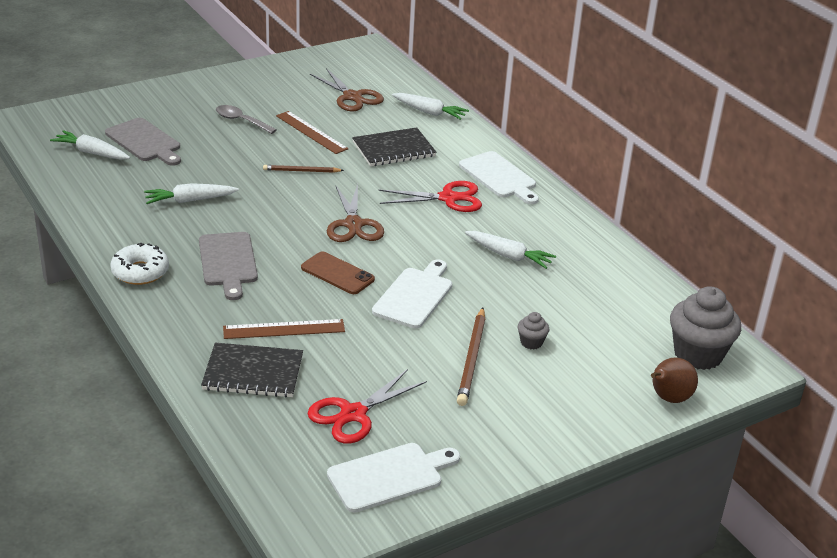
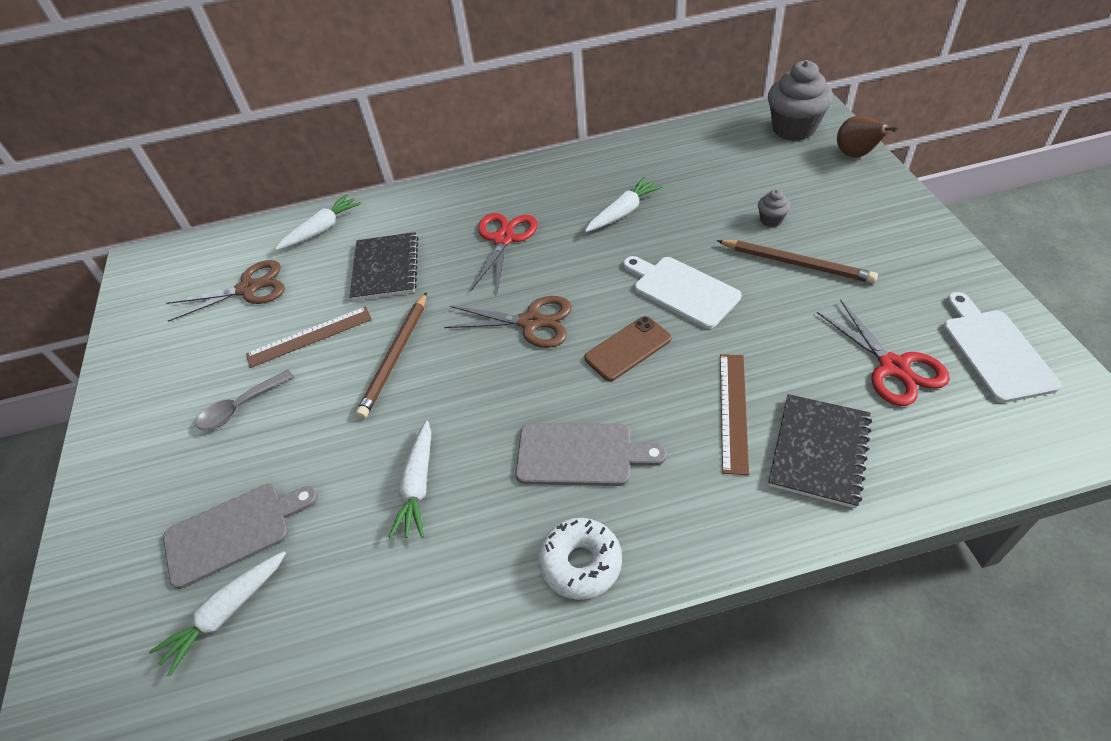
camera: 65 degrees left, 15 degrees up
(301, 171) = (395, 357): brown pencil -> brown pencil, size x1.59
(499, 177) = (477, 197): white cutting board -> none

